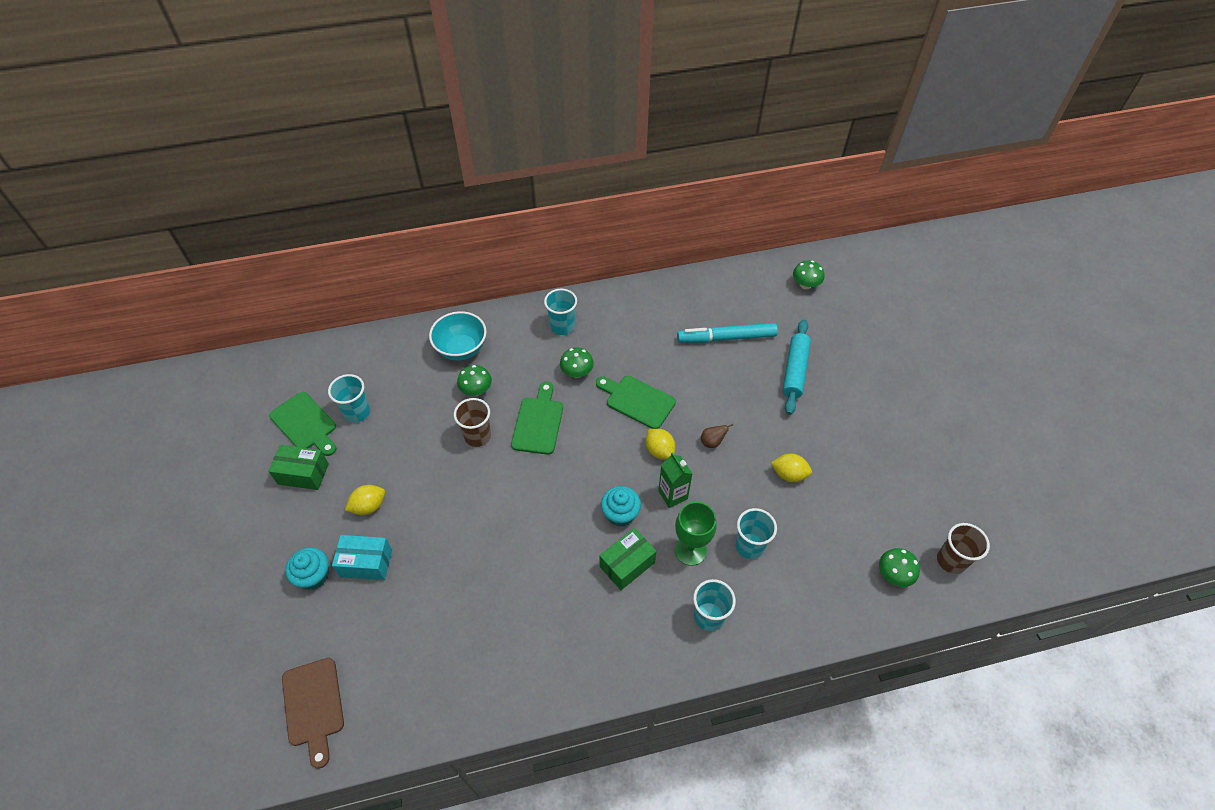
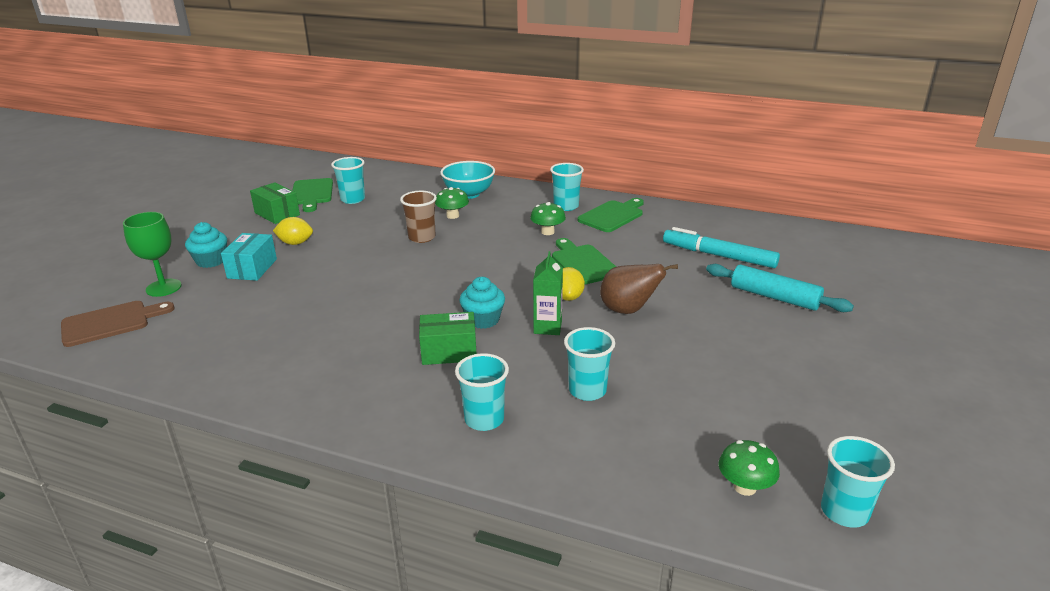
camera: 35 degrees right, 25 degrees down
(313, 706) = (110, 323): brown cutting board -> brown cutting board turned 135 degrees counterclockwise
(366, 563) = (252, 268): turquoise box -> turquoise box turned 60 degrees clockwise
(538, 422) = (479, 246): green cutting board -> green cutting board (612, 215)
(690, 550) = (521, 368): green goblet -> green goblet (163, 288)
(712, 442) = (628, 310): brown pear -> brown pear, size x1.93
(789, 474) = (690, 360): yellow lemon -> none
(794, 371) = (774, 297): turquoise rolling pin -> turquoise rolling pin turned 75 degrees clockwise
(805, 285) = (847, 250): green mushroom -> none
(951, 560) = (844, 512): brown cup -> turquoise cup

